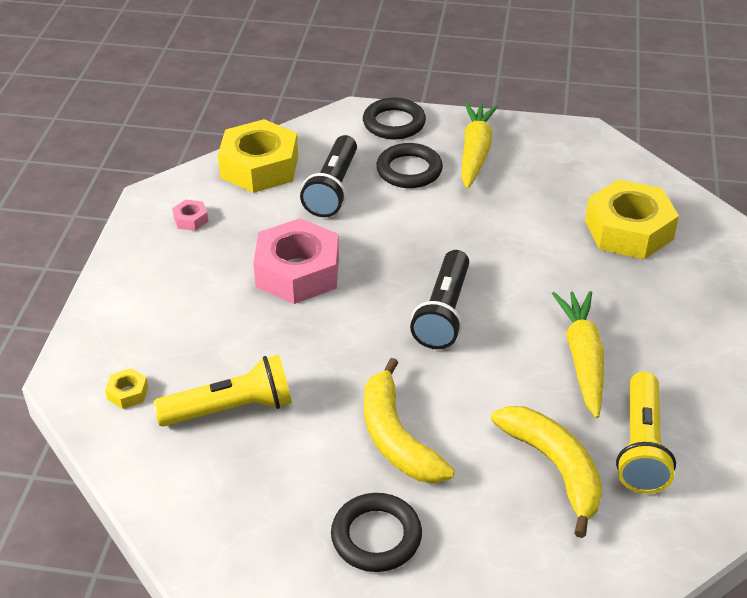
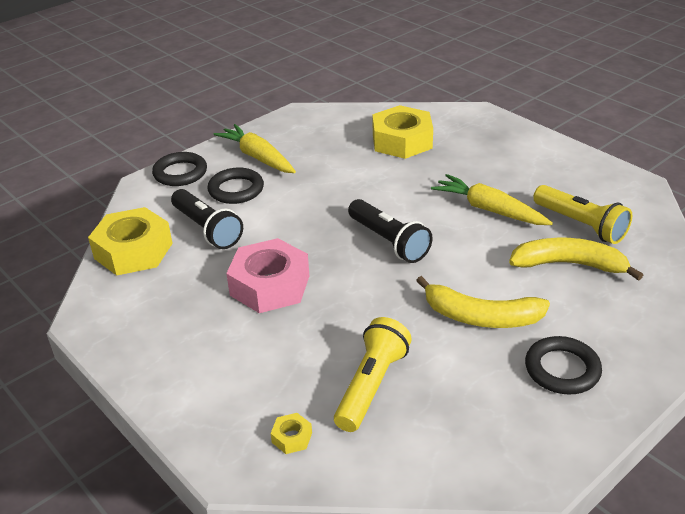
camera: 50 degrees left, 5 degrees down
(191, 219) = (141, 312): pink nut -> none

